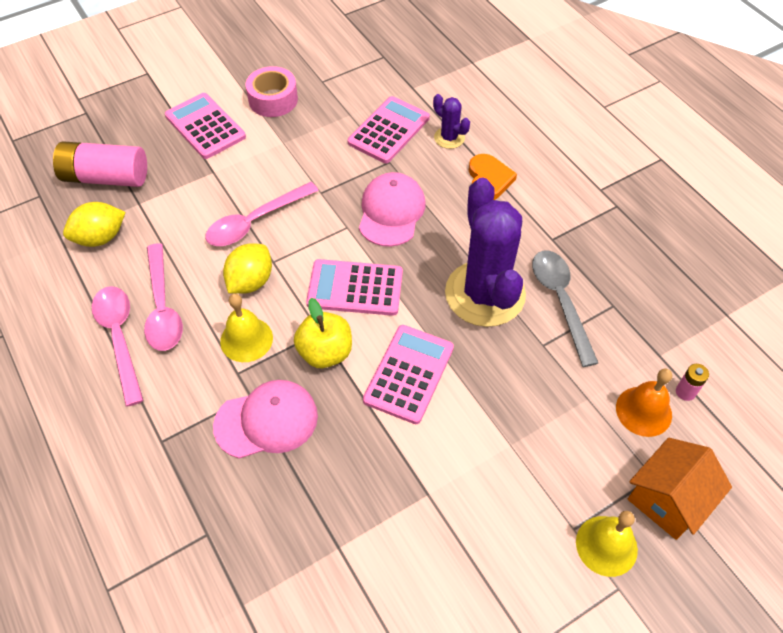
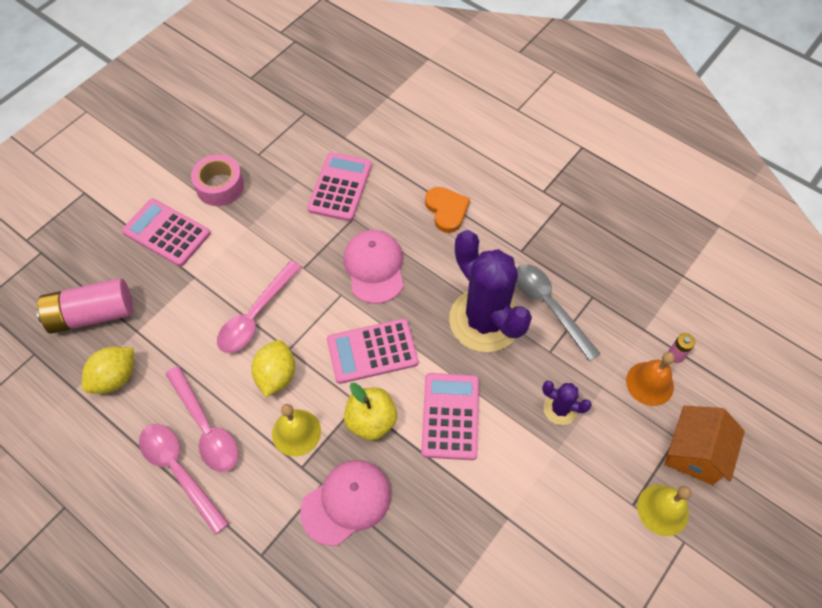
camera: 20 degrees left, 5 degrees up
(449, 138) = (396, 179): purple cactus -> purple cactus (560, 409)

